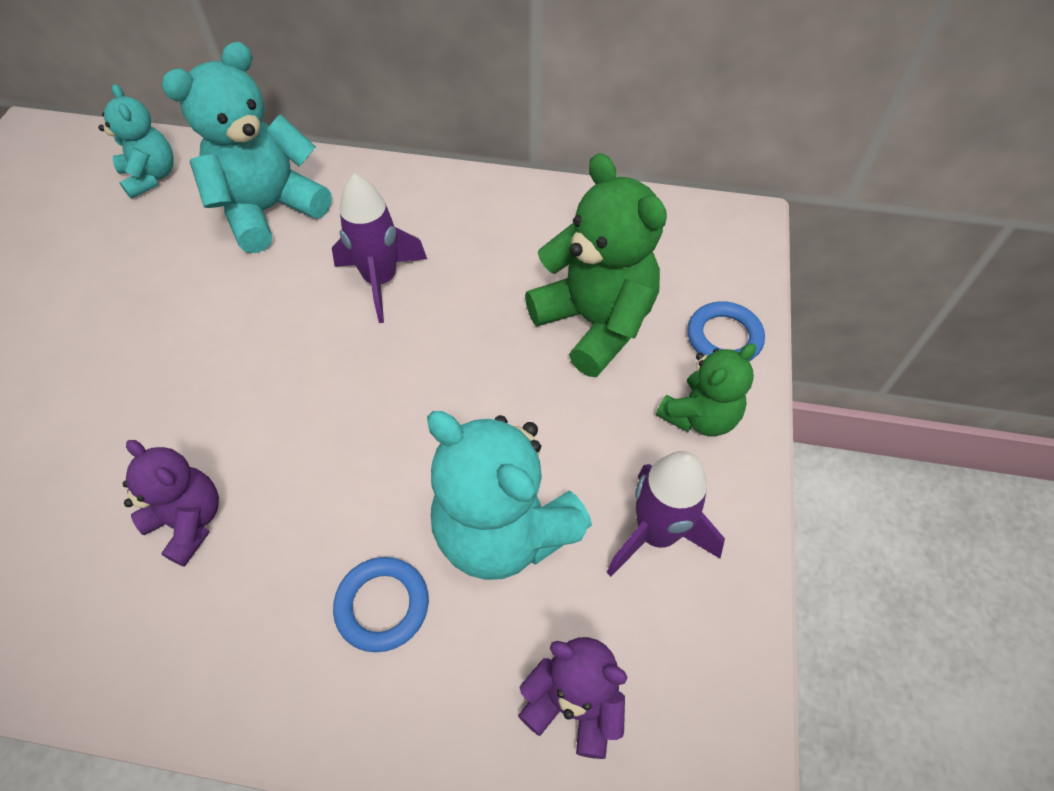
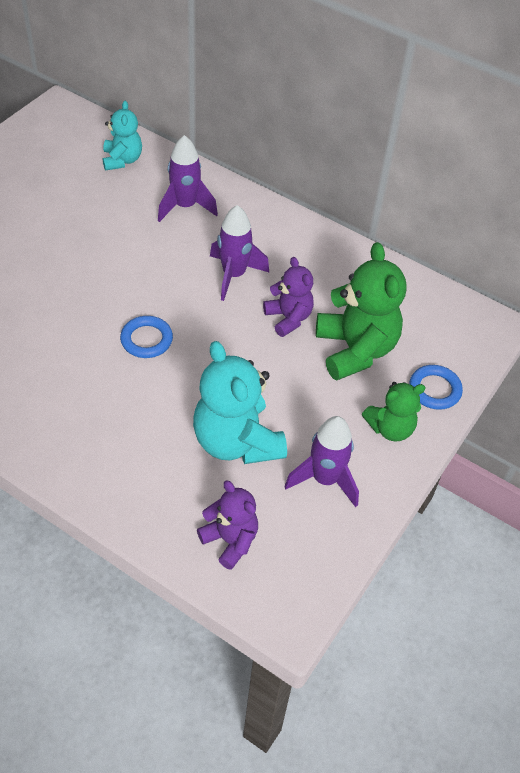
camera: 20 degrees right, 5 degrees down
(189, 521) = (66, 367): purple teddy bear -> purple teddy bear (288, 318)
(269, 210) = (185, 206): turquoise teddy bear -> purple rocket
(382, 606) = (150, 451): blue ring -> blue ring (146, 340)

